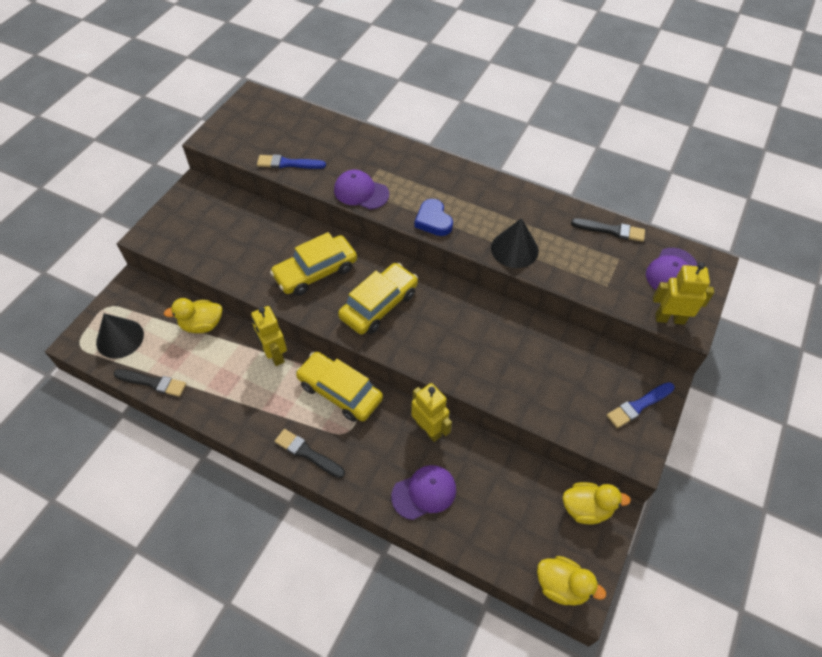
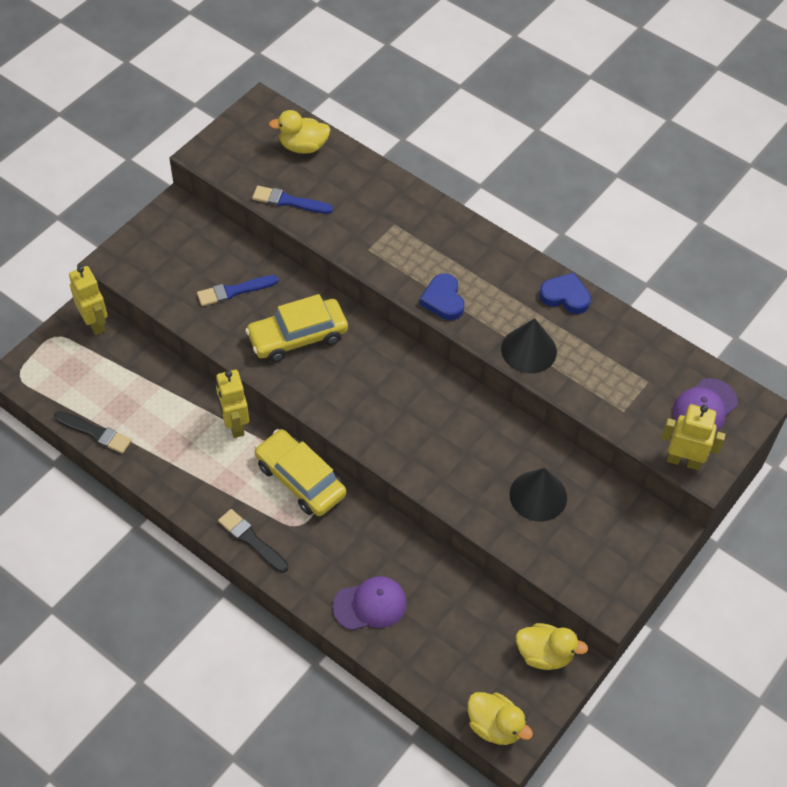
camera: 10 degrees right, 0 degrees up
(120, 338) = (65, 376): black cone -> black cone (538, 495)
(202, 325) = (158, 376): yellow duck -> yellow duck (303, 146)
(361, 192) = (367, 251): purple cap -> none
(379, 305) = (362, 388): yellow car -> none
(429, 429) = (391, 538): yellow robot -> yellow robot (95, 323)
(532, 202) = (565, 296): none -> blue heart
(611, 230) = (649, 346): black brush -> none
(638, 406) = (627, 553): blue brush -> blue brush (234, 291)

